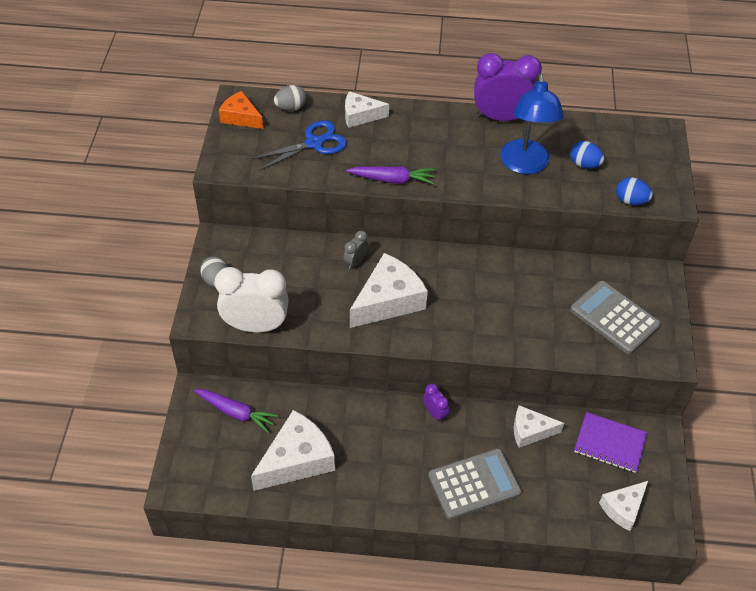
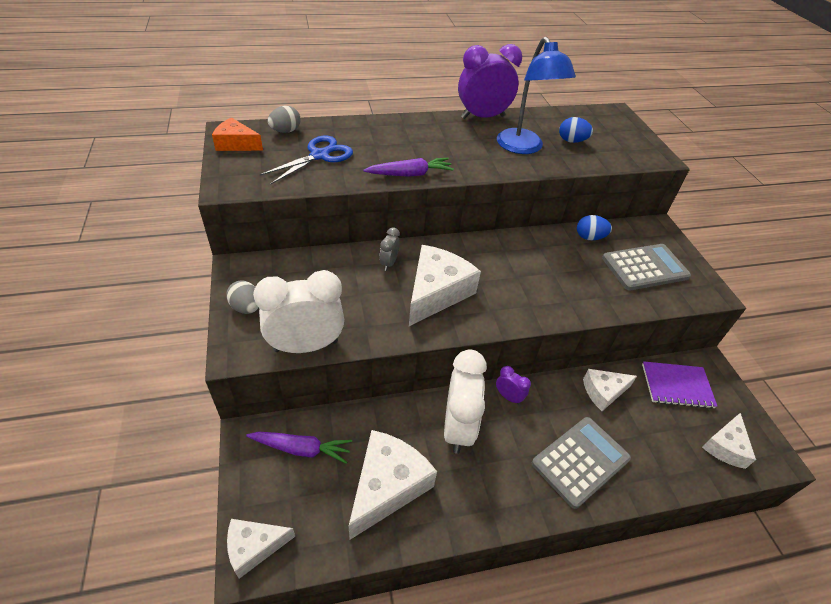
camera: 20 degrees left, 5 degrees down
(360, 115) = (356, 129): white cheese -> white cheese (254, 547)
(376, 428) = (458, 427): none -> white clock
(614, 318) = (644, 267): grey calculator -> grey calculator turned 135 degrees clockwise
(630, 201) = (627, 161): blue egg -> blue egg (589, 237)

